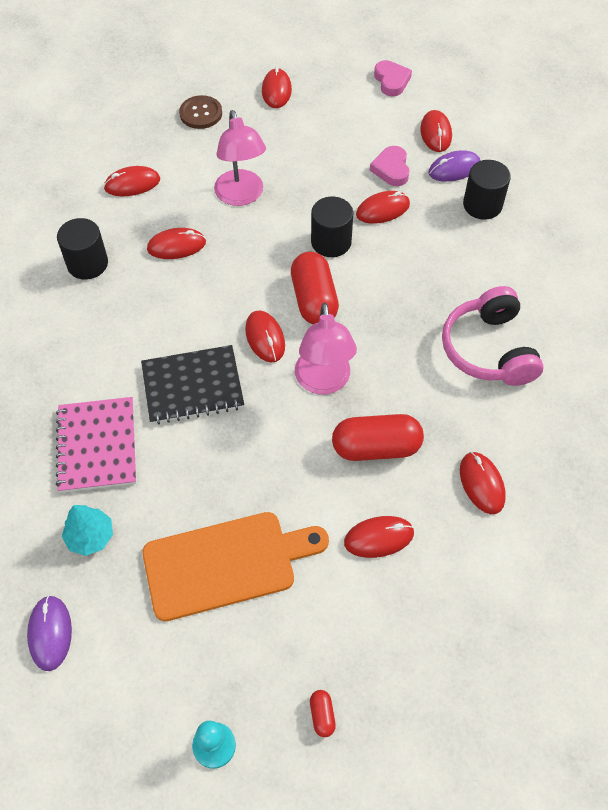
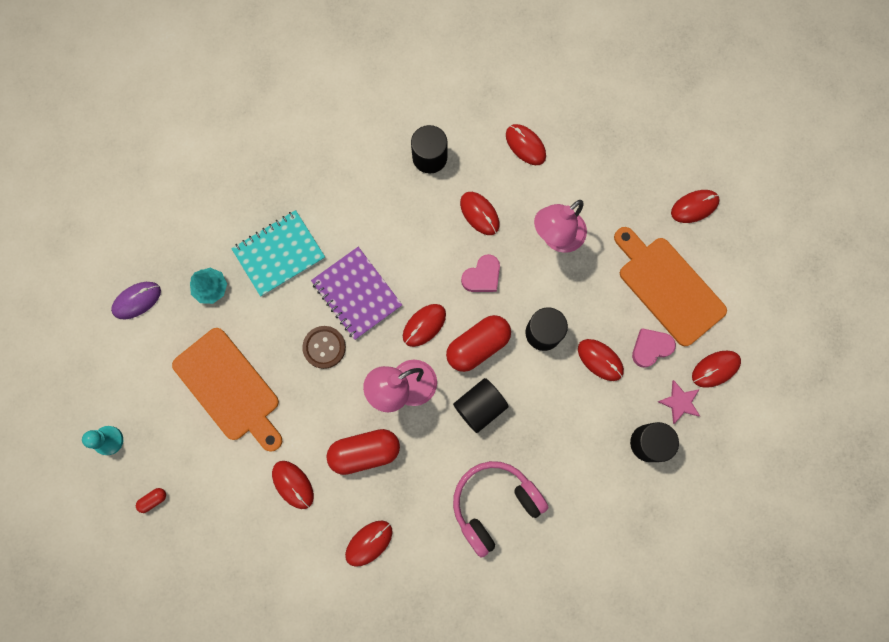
camera: 65 degrees right, 20 degrees up
(97, 446) = (279, 254): pink notebook -> turquoise notebook
(192, 386) = (357, 294): black notebook -> purple notebook
(201, 113) = (632, 157): brown button -> brown button (324, 347)
(340, 136) = (668, 287): none -> orange cutting board
(376, 448) = (365, 452): red capsule -> red capsule turned 75 degrees counterclockwise
(379, 323) = (480, 407): none -> black cylinder
(391, 81) = (762, 302): pink heart -> pink heart (482, 276)
(454, 169) = (679, 402): purple mouse -> pink star

